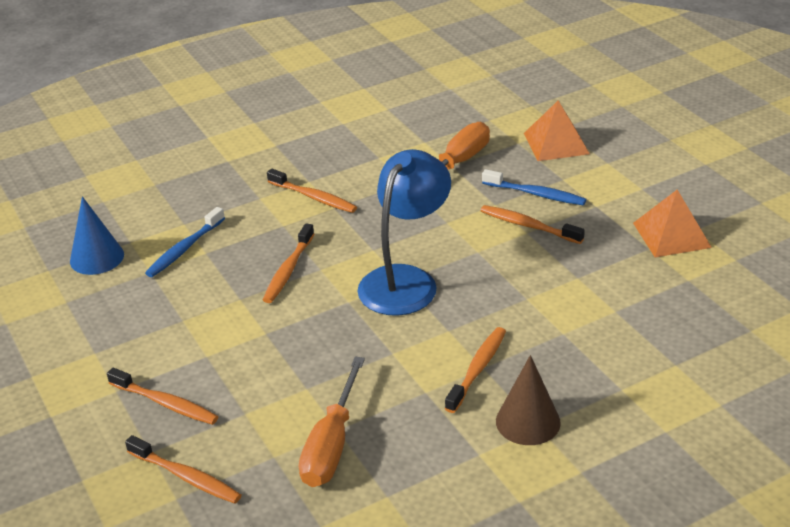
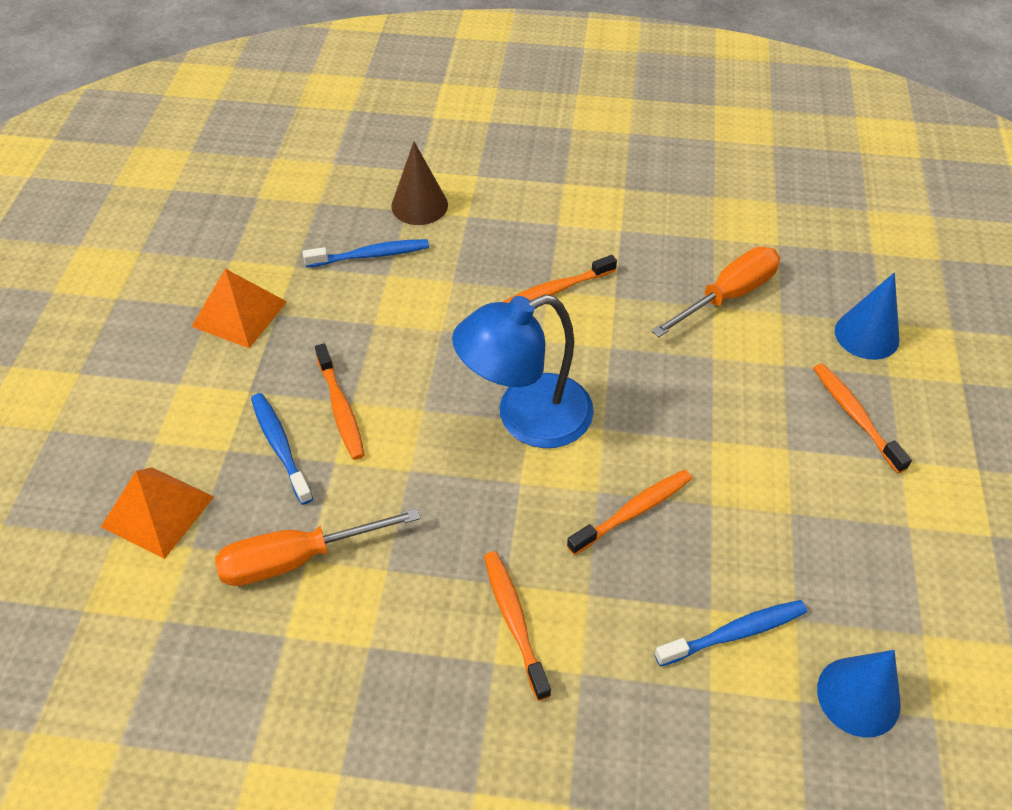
camera: 145 degrees left, 15 degrees up
(185, 476) = (866, 335): orange toothbrush -> blue cone
(528, 421) = (562, 231): brown cone -> brown cone (419, 205)
(648, 315) = (370, 255): none -> blue toothbrush

